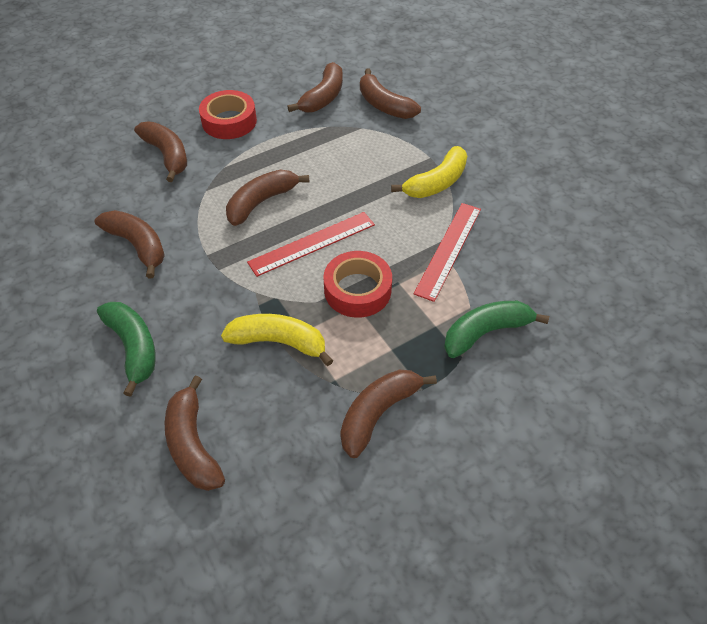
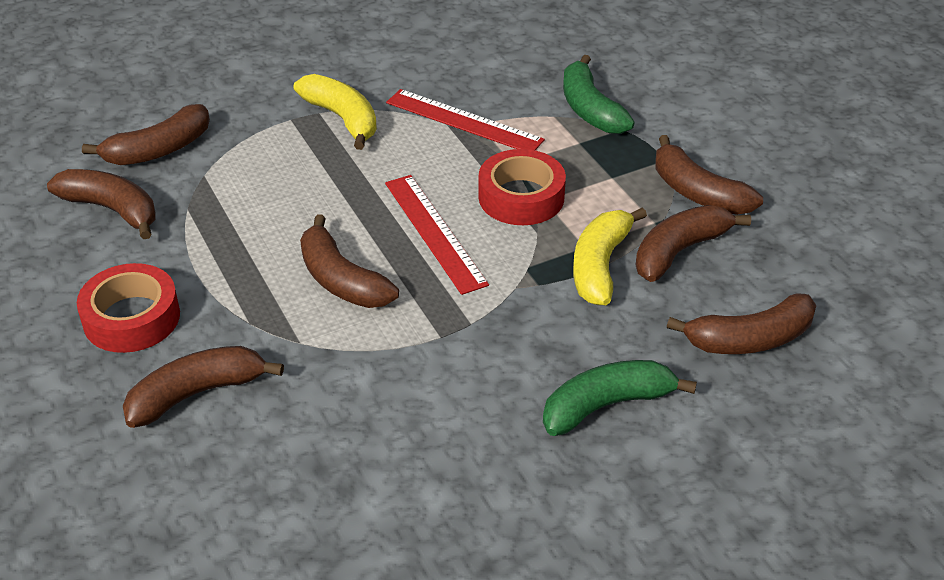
camera: 85 degrees left, 10 degrees down
(137, 245) = (409, 416): brown banana -> brown banana (679, 251)

